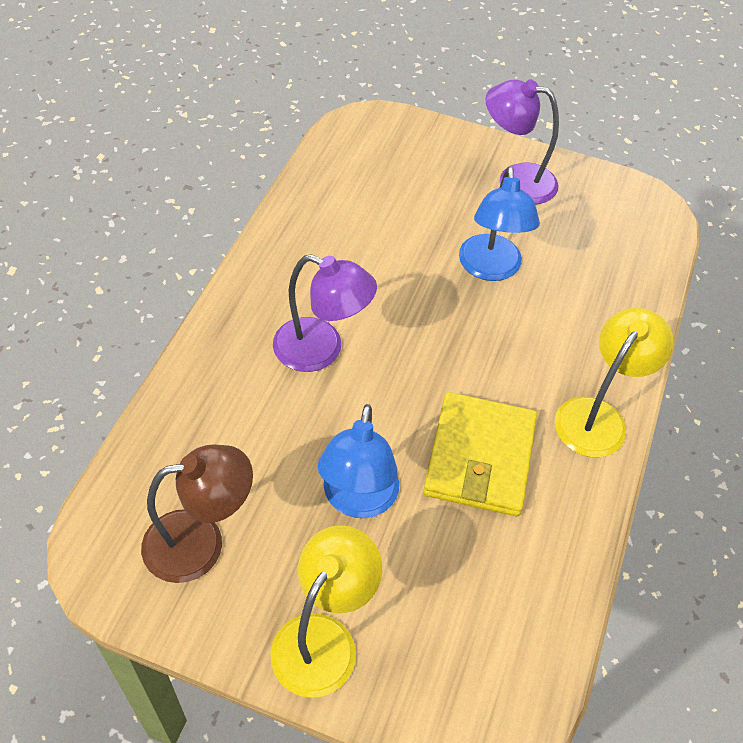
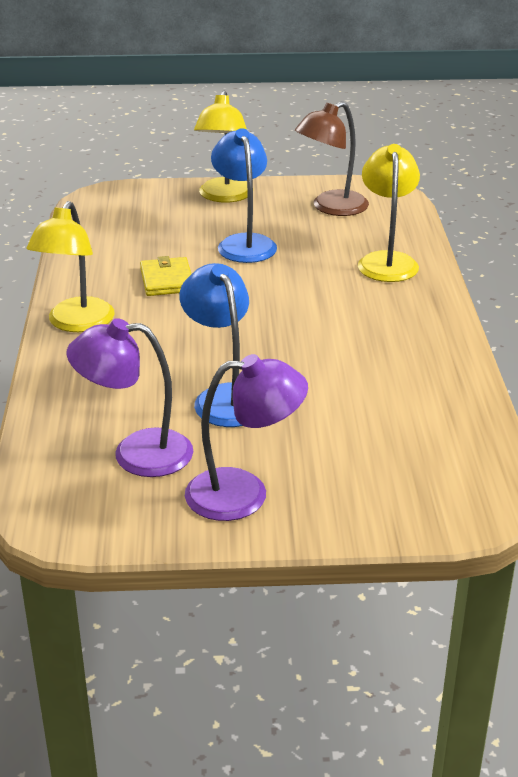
camera: 160 degrees right, 20 degrees down
(222, 398) = (387, 261): none -> yellow lamp
(321, 350) = (338, 302): purple lamp -> purple lamp (136, 453)
(479, 457) = (167, 280): yellow wallet -> yellow wallet, size x0.60

